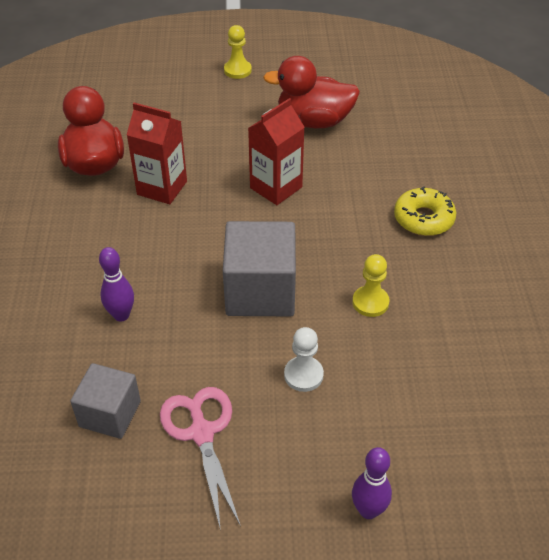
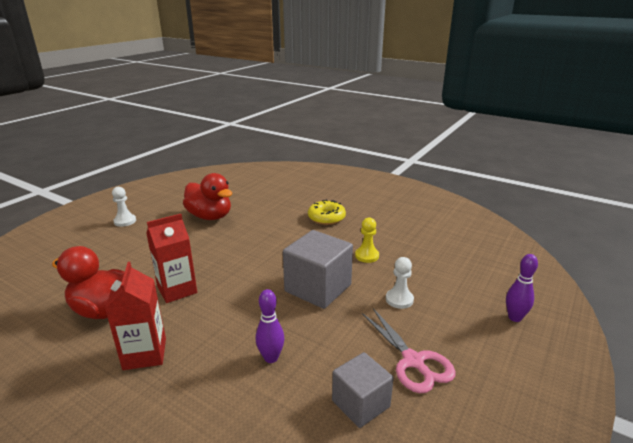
camera: 55 degrees left, 20 degrees down
(201, 433) = (413, 361): pink scissors -> pink scissors turned 135 degrees counterclockwise
(237, 70) = (125, 221): yellow pawn -> white pawn
(276, 187) = (242, 249): red carton -> red carton (145, 354)
(314, 121) = (210, 216): red duck -> red duck turned 90 degrees counterclockwise

